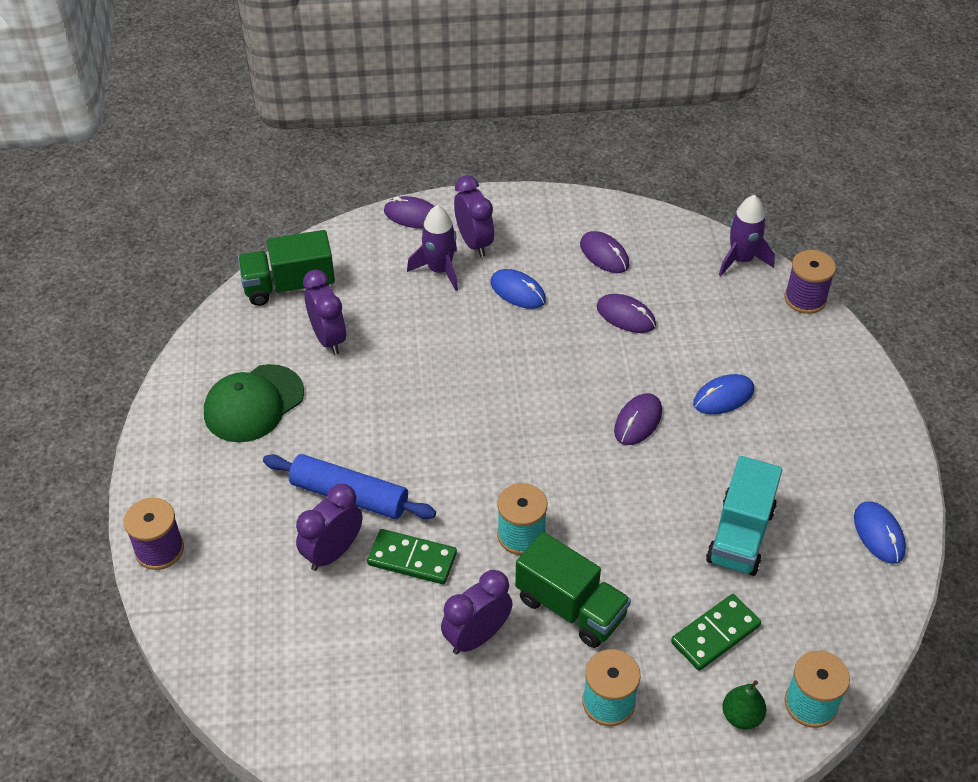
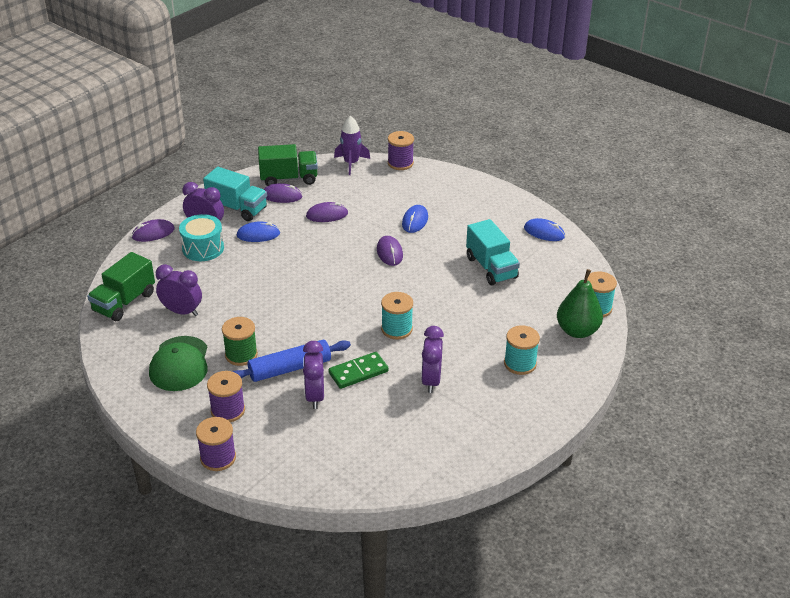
camera: 45 degrees left, 10 degrees down
(232, 499) = (228, 410): none -> purple spool
(322, 439) = (241, 355): none -> green spool
(439, 270) = (203, 248): purple rocket -> turquoise drum
(535, 240) = (237, 208): none -> turquoise truck
(570, 607) = (457, 341): green truck -> green truck (289, 178)
(715, 634) = (529, 309): green domino -> none
(741, 716) = (577, 331): green pear -> green pear, size x1.79

